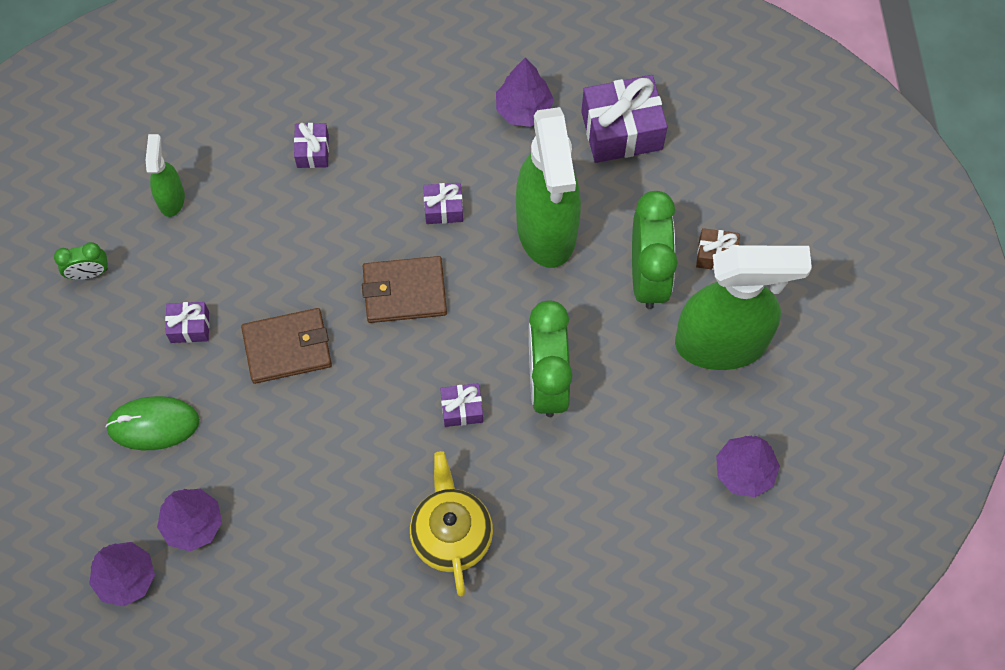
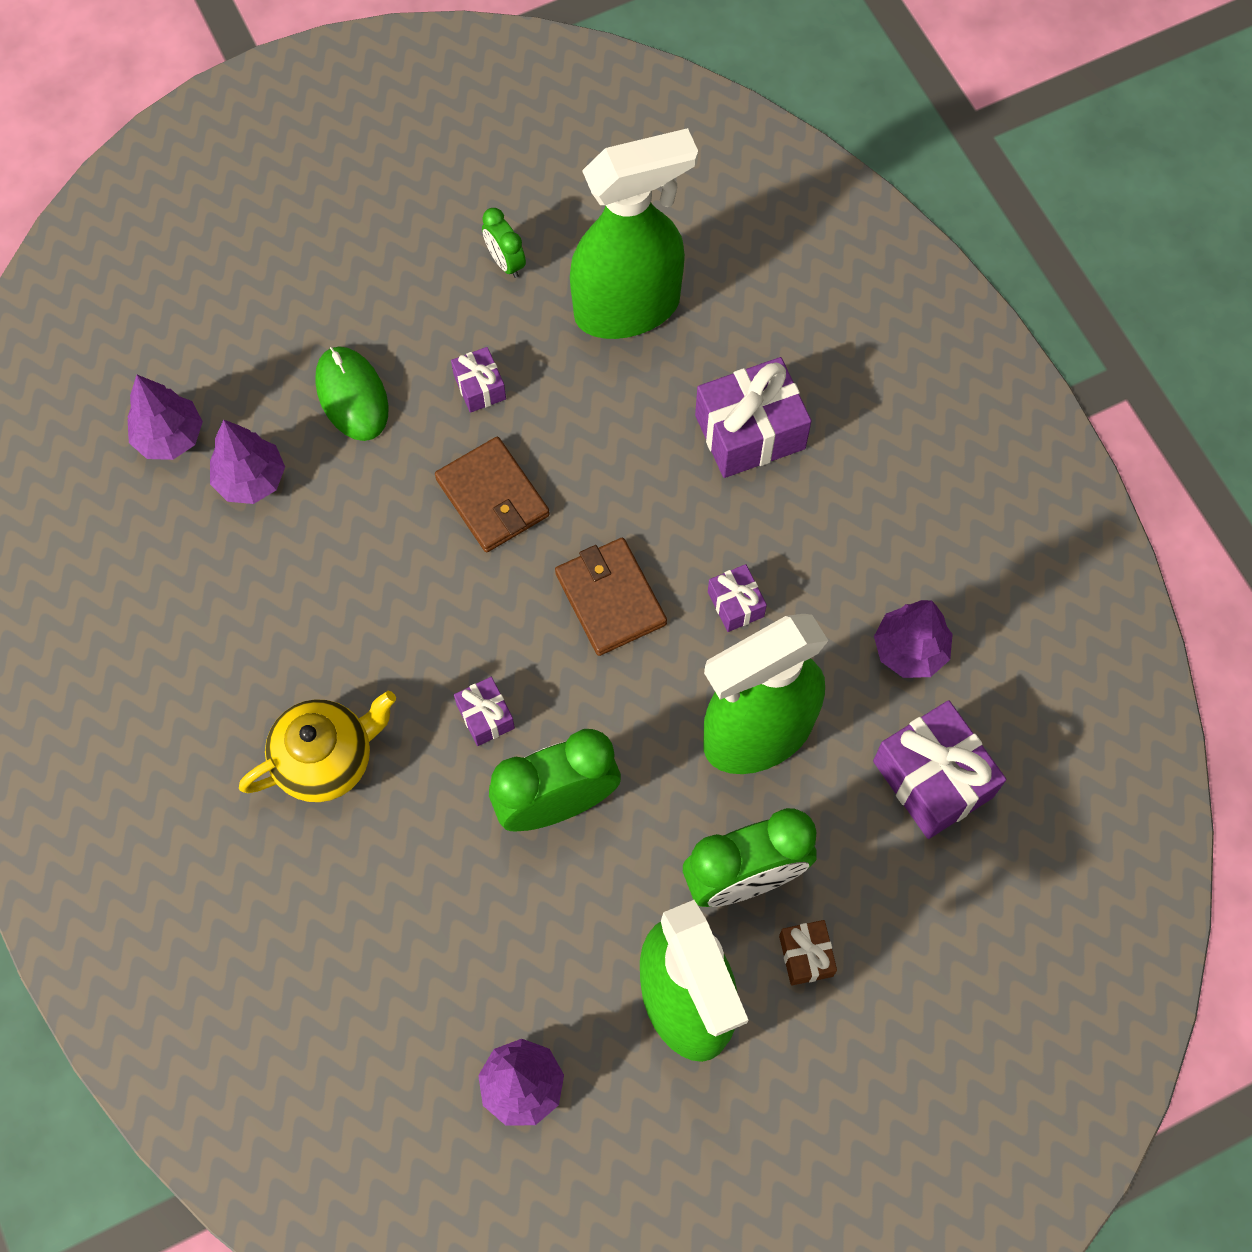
camera: 70 degrees right, 0 degrees up
(171, 198) = (628, 308): green spray bottle -> green spray bottle, size x2.16
(312, 151) = (750, 432): purple gift -> purple gift, size x1.93

